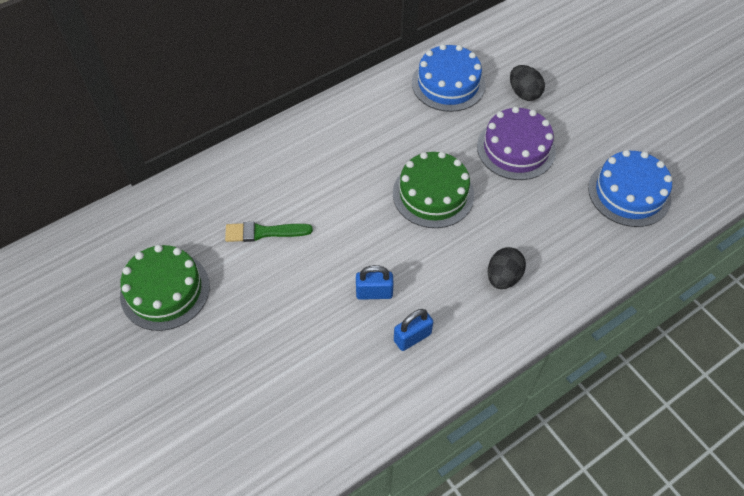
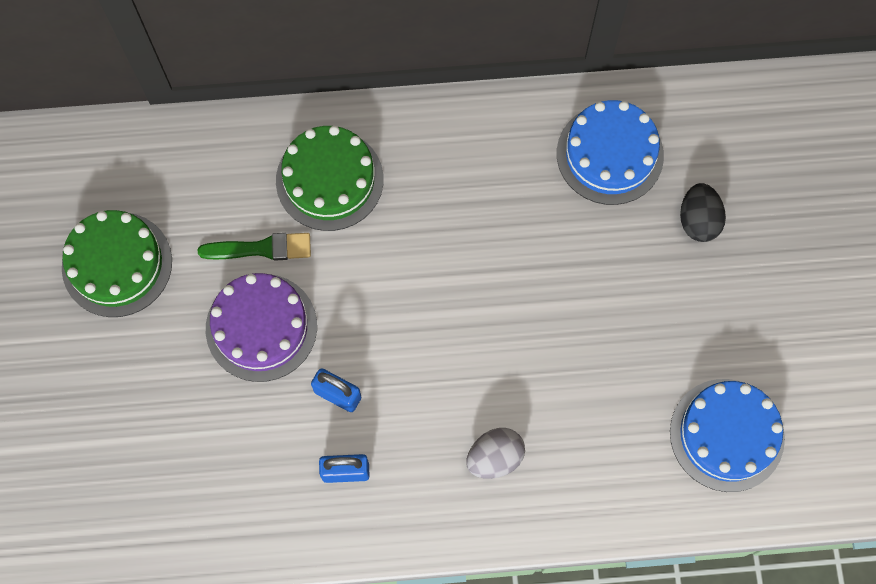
camera: 30 degrees right, 15 degrees up
(264, 232) = (261, 248): green brush -> green brush turned 150 degrees clockwise
(433, 194) = (486, 304): green cake -> green cake (329, 180)
(503, 277) = (494, 457): black egg -> grey egg
(516, 148) = (630, 296): purple cake -> purple cake (261, 327)

